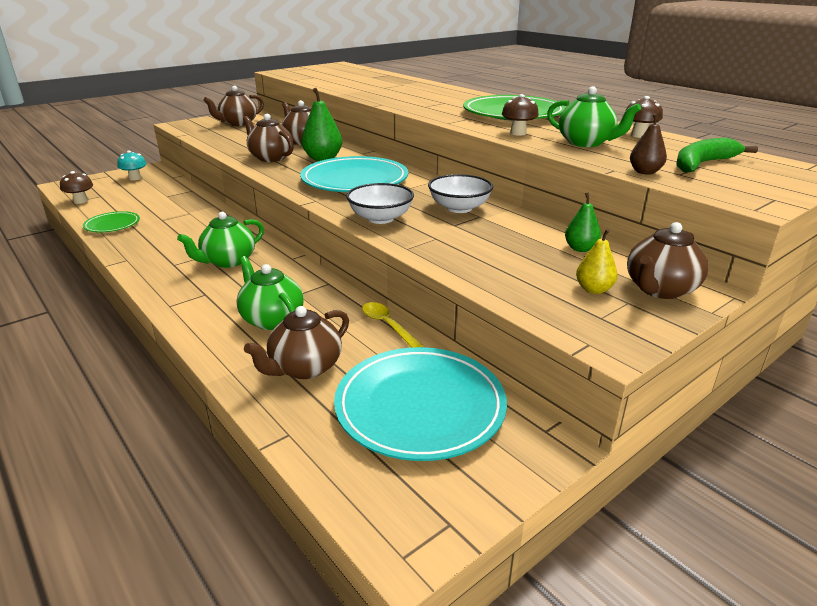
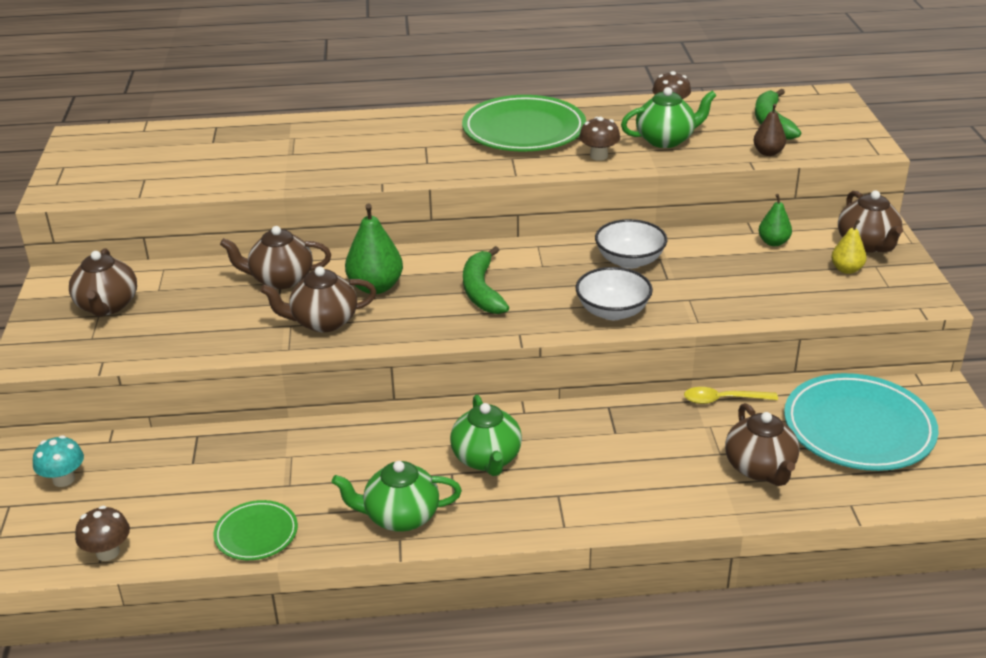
camera: 55 degrees left, 5 degrees up
(272, 319) = (655, 463): green teapot -> green teapot (400, 517)
(355, 180) = (482, 290): turquoise plate -> green banana

